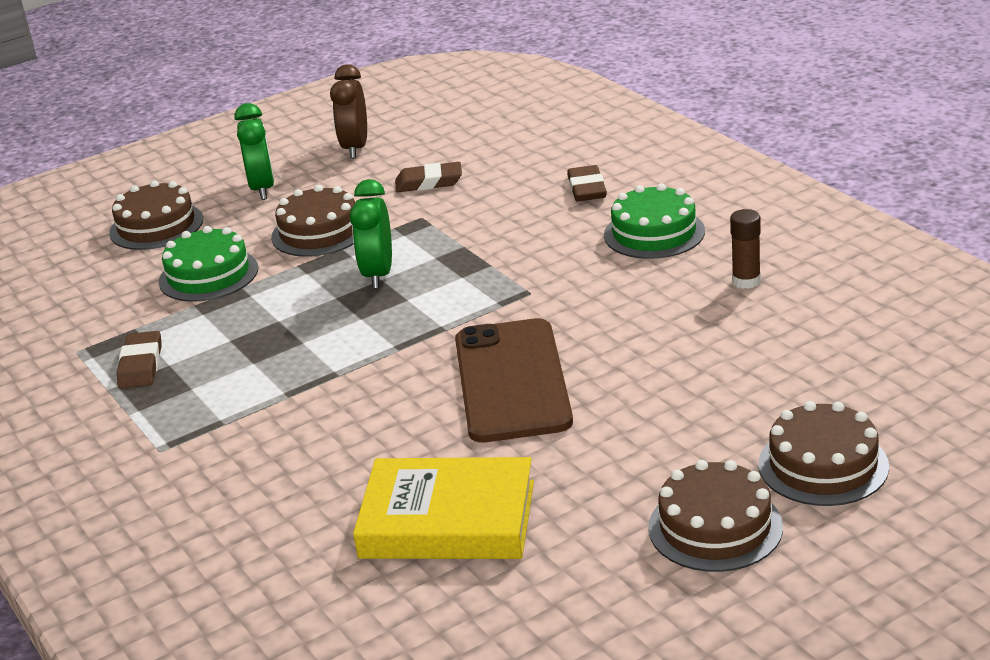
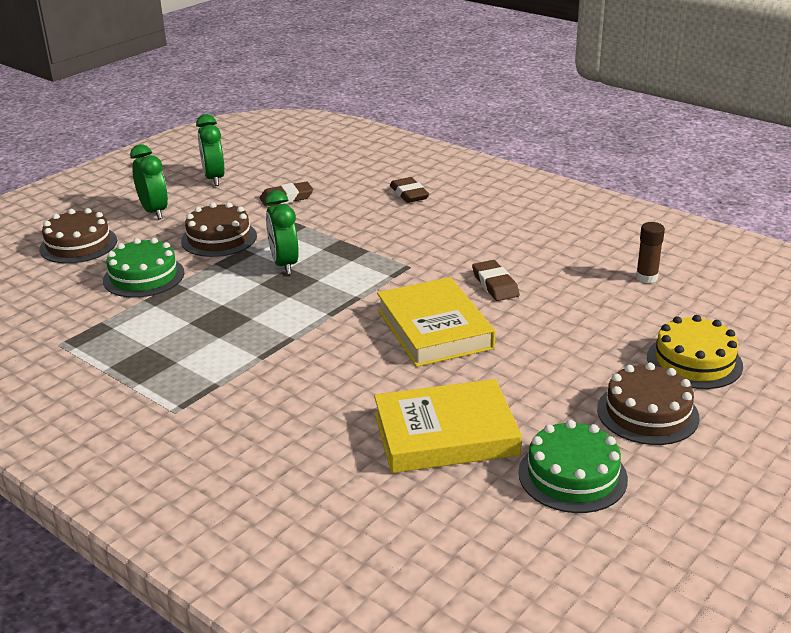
camera: 20 degrees left, 0 degrees up
(140, 365) = (122, 349): brown eraser -> brown eraser (495, 284)
(355, 148) = (214, 178): brown clock -> green clock
(512, 381) = (434, 329): brown phone -> yellow book
(654, 233) = (476, 219): green cake -> green cake (572, 475)
(746, 281) = (562, 245): brown glue stick -> brown glue stick (646, 277)
(823, 465) = (694, 361): brown cake -> yellow cake

